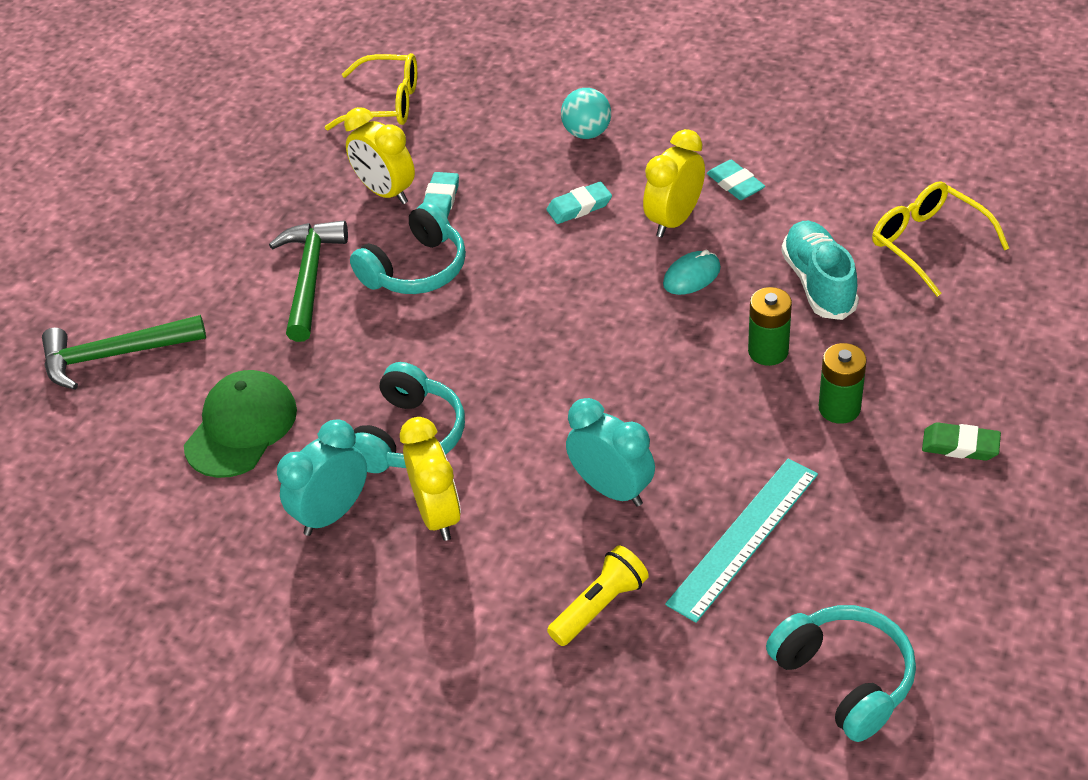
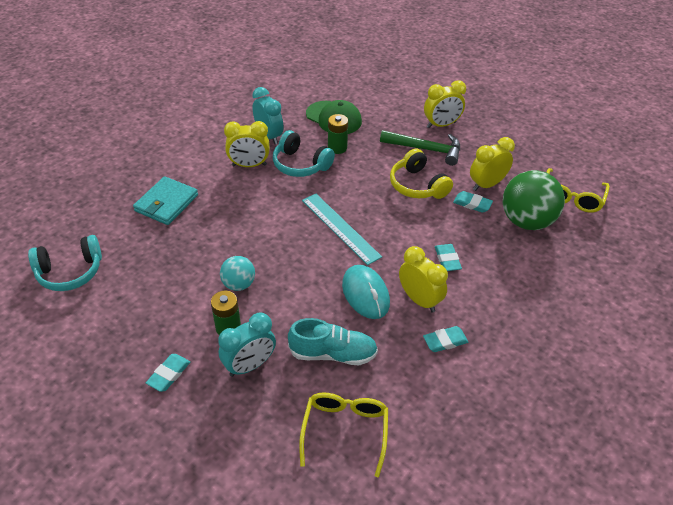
camera: 100 degrees right, 0 degrees up
(114, 356) = (397, 89): green hammer -> none
(227, 271) = (441, 125): none -> yellow clock
(415, 269) = (417, 185): turquoise headphones -> yellow headphones
(459, 141) = (526, 221): none -> green ball
(587, 133) = (520, 280): turquoise ball -> turquoise ball (239, 284)
(599, 606) = (166, 203): yellow flashlight -> turquoise wallet
(612, 489) = (228, 222): turquoise clock -> turquoise clock (249, 365)
(692, 276) = (365, 294): turquoise mouse -> turquoise mouse, size x1.62
(744, 538) = (169, 261): turquoise ruler -> turquoise ruler (340, 228)
(768, 351) = (288, 310): green battery -> green battery (337, 148)
(928, 243) = (345, 430): yellow glasses -> yellow glasses turned 60 degrees counterclockwise
(960, 445) = (169, 374): green eraser -> turquoise eraser

